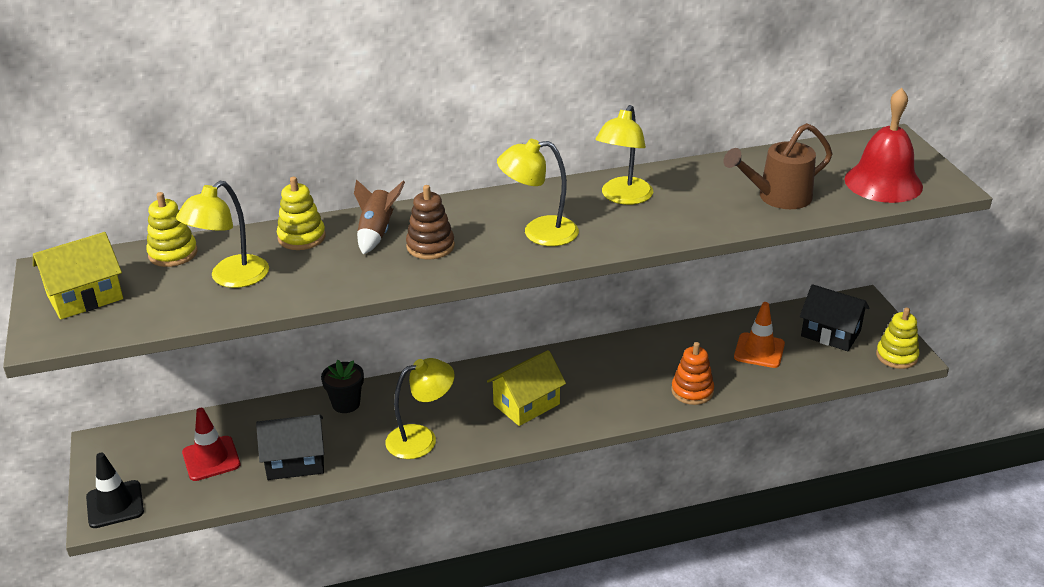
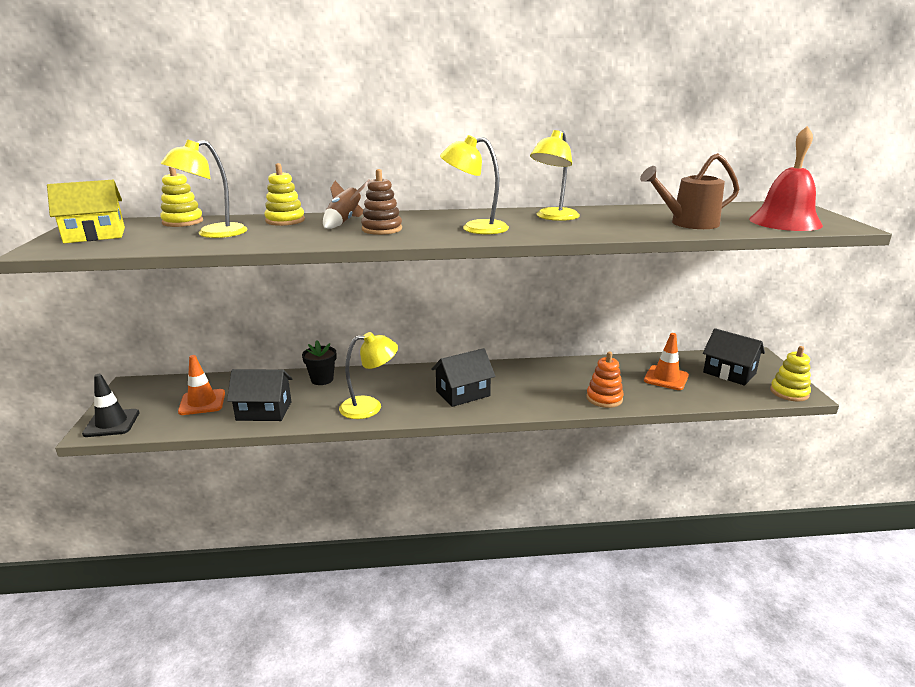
camera: 10 degrees right, 10 degrees down
(211, 459) = (202, 402): red traffic cone -> orange traffic cone
(526, 404) = (463, 393): yellow house -> black house

